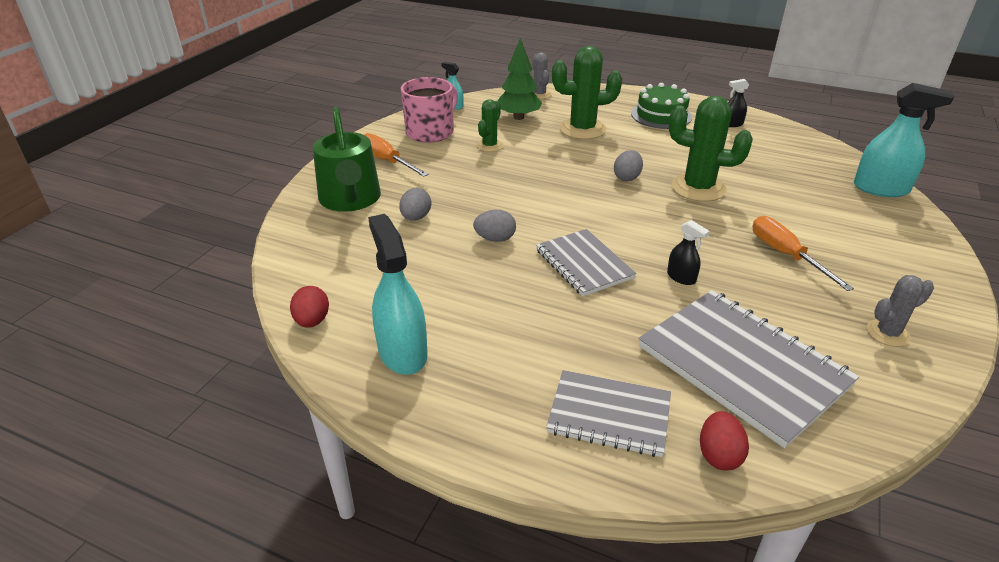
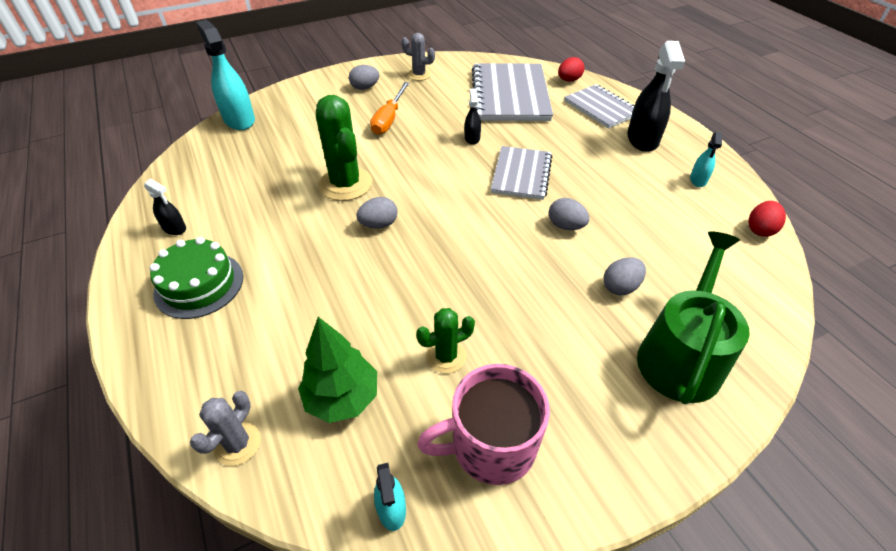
camera: 140 degrees left, 10 degrees up
(387, 161) = (598, 408): orange screwdriver -> none
(402, 352) = (698, 180): turquoise spray bottle -> turquoise spray bottle, size x0.51
(507, 383) = (642, 139): none -> black spray bottle
(582, 129) = (310, 317): green cactus -> none
(887, 278) = (365, 88): none -> grey egg

